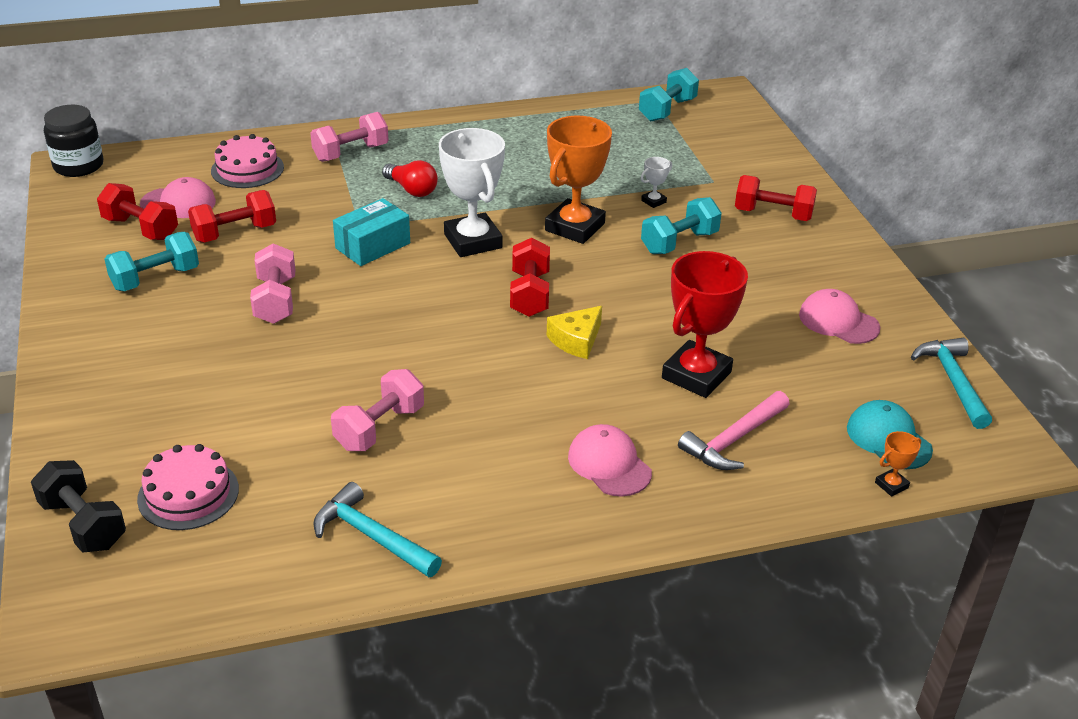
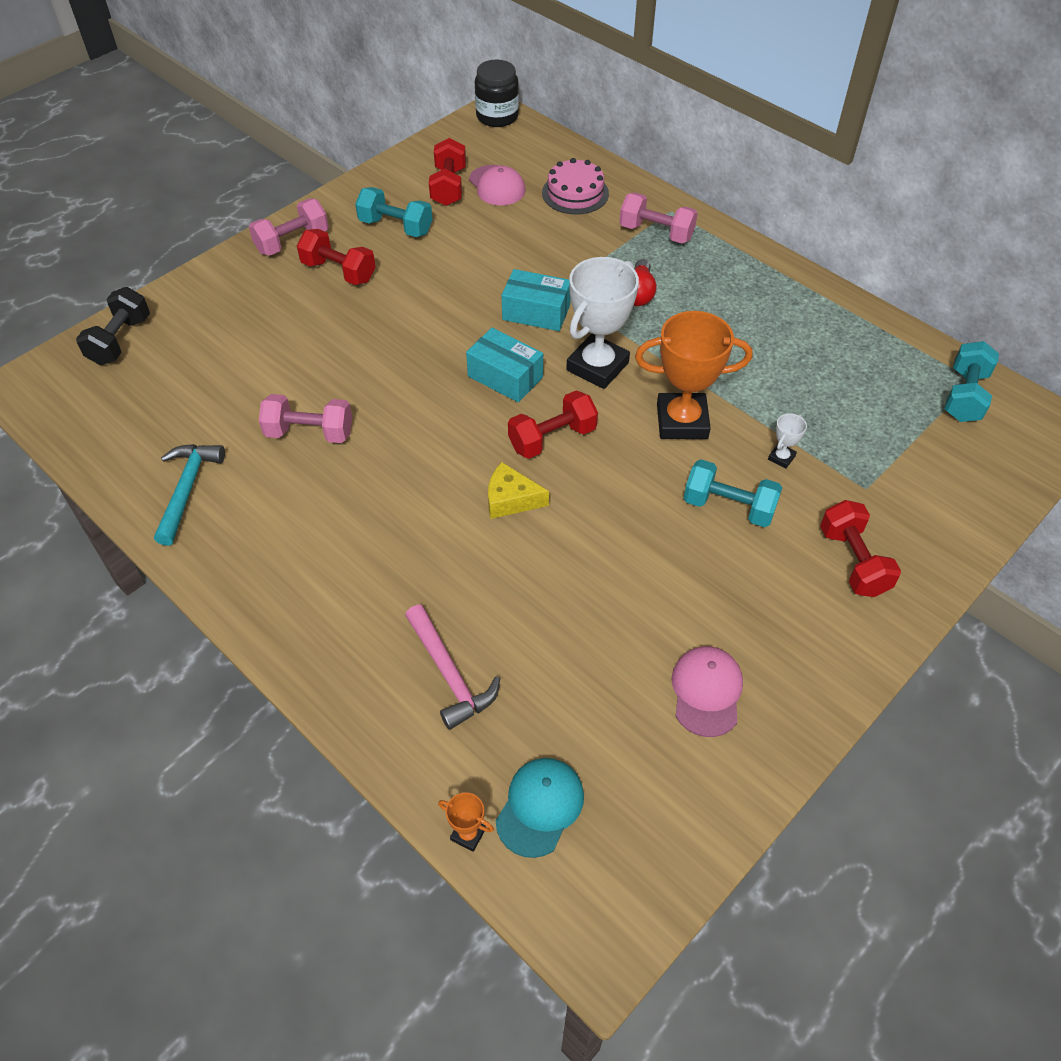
camera: 60 degrees right, 15 degrees up
(188, 494) = (176, 372): pink cake -> none
(235, 233) = (485, 233): red dumbbell -> red dumbbell (339, 271)
(275, 300) = (419, 298): pink dumbbell -> pink dumbbell (292, 242)
(432, 291) = (505, 377): none -> turquoise box
(609, 464) = (358, 596): pink cap -> none
(653, 201) = (781, 458): white trophy -> white trophy turned 75 degrees counterclockwise
(667, 110) = (964, 396): turquoise dumbbell -> turquoise dumbbell turned 75 degrees counterclockwise
(696, 375) = (526, 607): red trophy -> none
(733, 440) = (450, 674): pink hammer -> pink hammer turned 135 degrees counterclockwise
(952, 381) = (683, 838): turquoise hammer -> none

